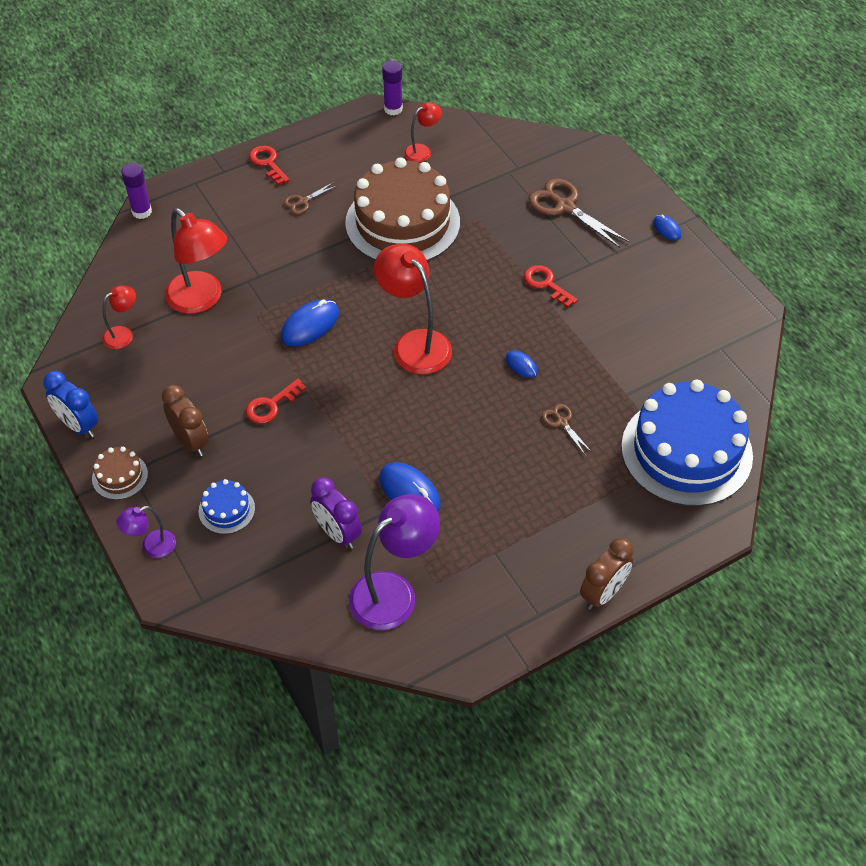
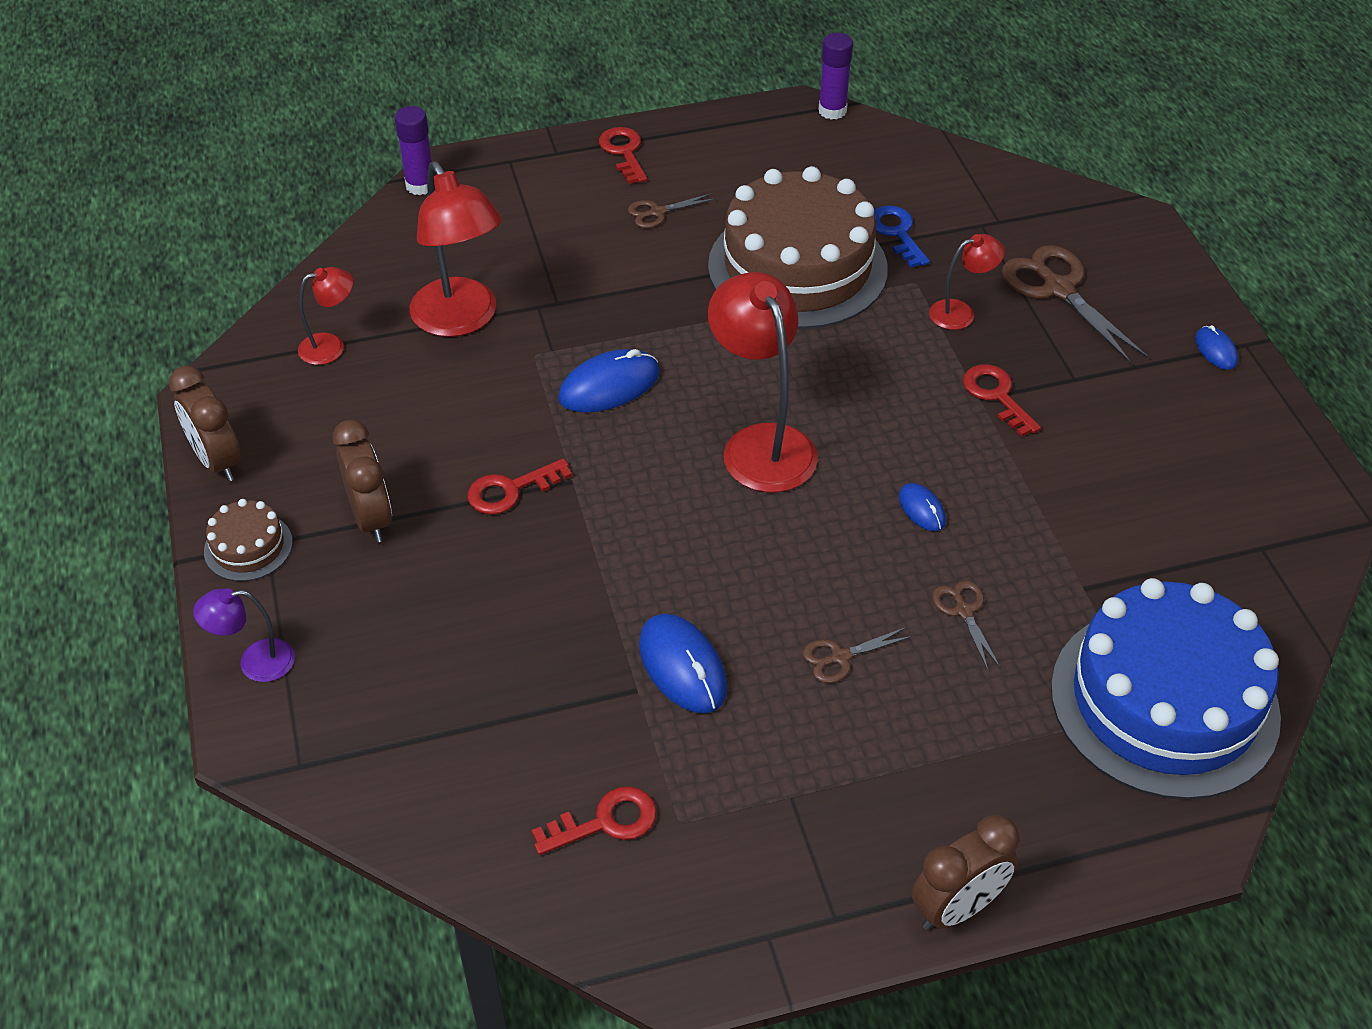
camera: 15 degrees right, 5 degrees down
(78, 425) = (217, 461): blue clock -> brown clock
(226, 510) = (388, 632): blue cake -> none
(337, 533) = (546, 706): purple clock -> none
(394, 592) = (606, 822): purple lamp -> red key
(422, 151) = (858, 174): red lamp -> red lamp (961, 312)
(457, 187) = (897, 233): none -> blue key
(499, 466) = (840, 657): none -> brown scissors

